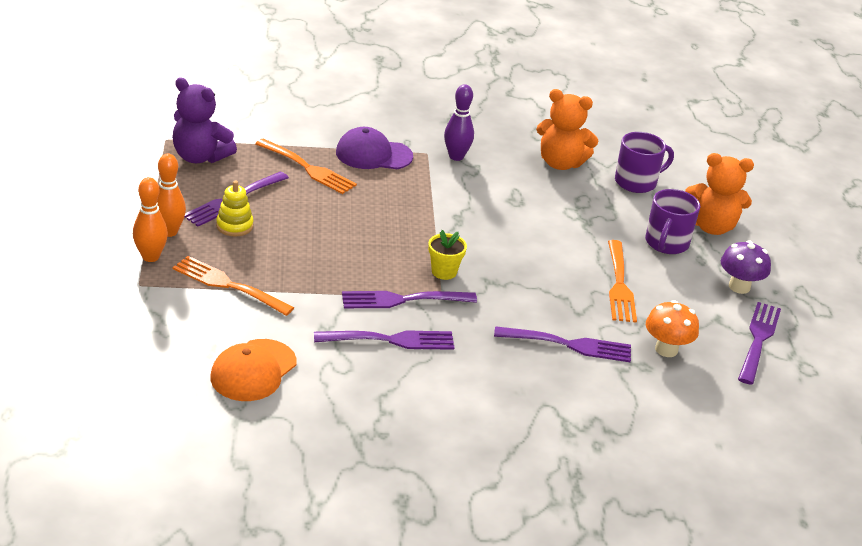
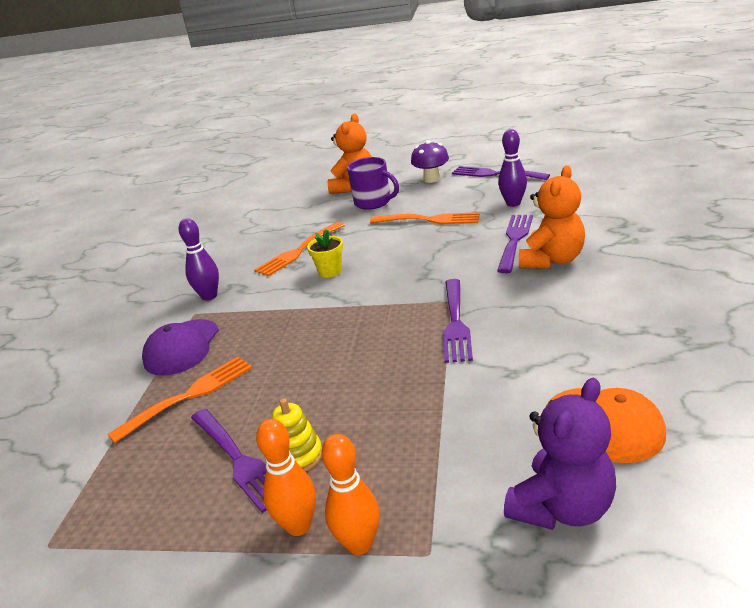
camera: 70 degrees left, 5 degrees down
(200, 157) = (116, 501): purple teddy bear -> purple teddy bear (562, 507)
(228, 285) = (430, 456): orange fork -> orange fork (299, 251)
(391, 340) = (524, 328): purple fork -> none
(444, 272) = (407, 300): yellow flower pot -> yellow flower pot (330, 271)
(560, 163) = (244, 244): orange teddy bear -> orange teddy bear (552, 260)
(636, 182) = (285, 213): purple mug -> none
(666, 349) = (513, 203): orange mushroom -> purple bowling pin

